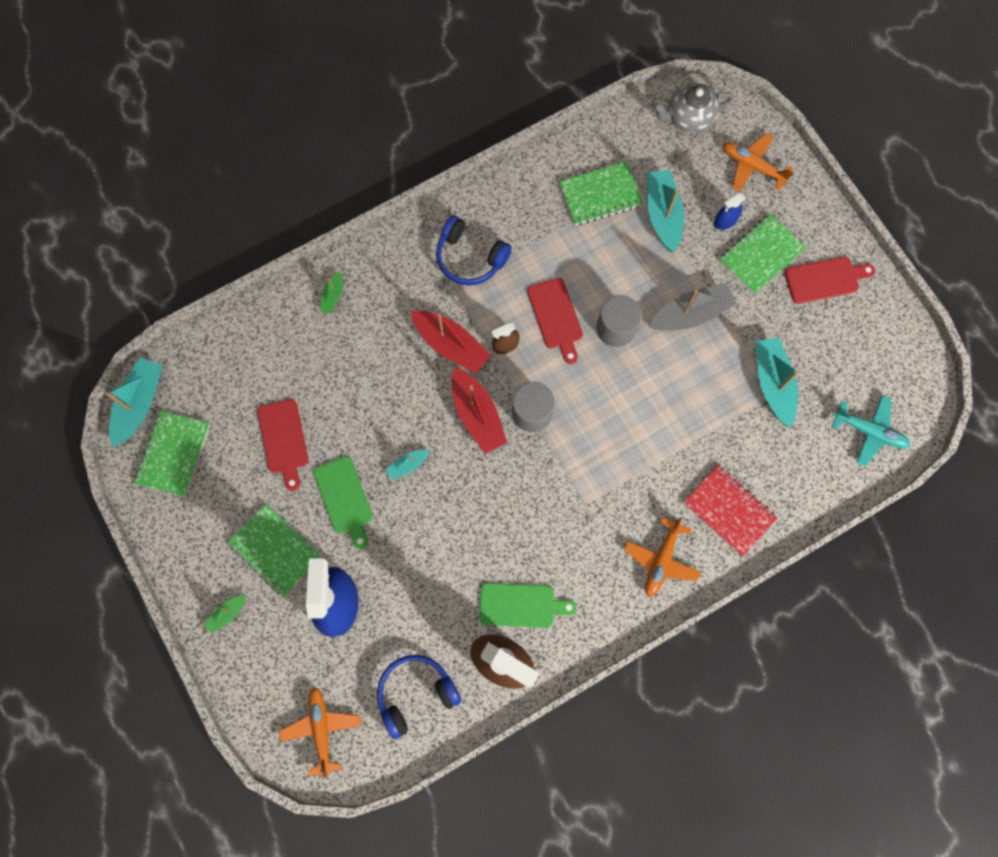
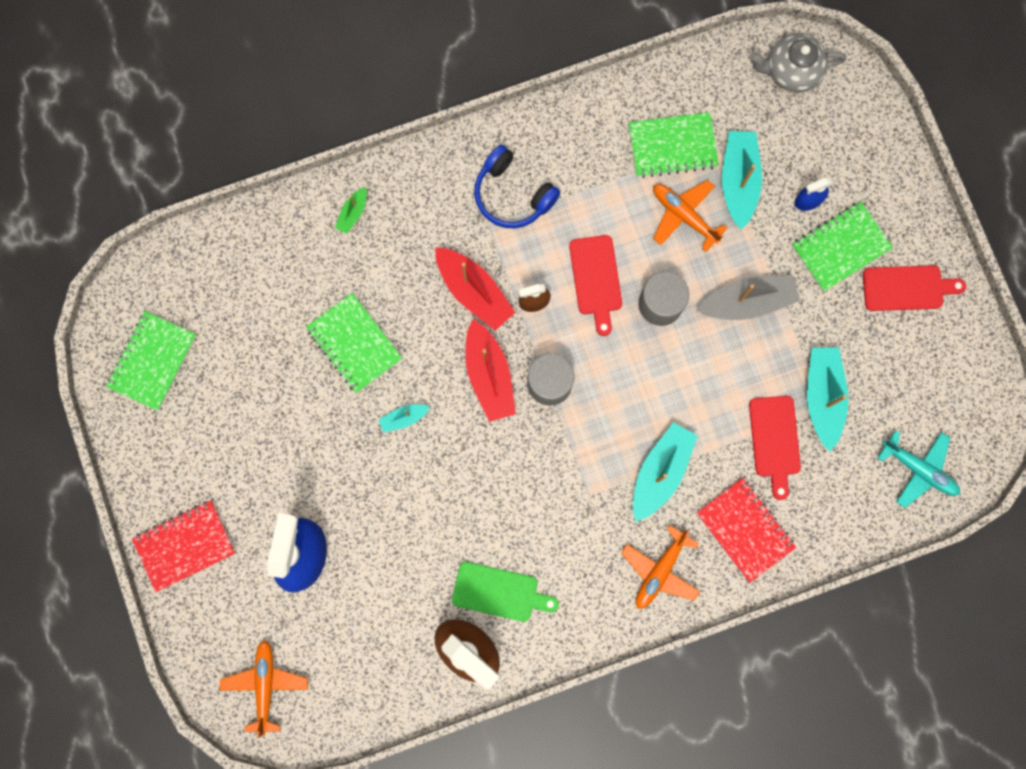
camera: 10 degrees right, 5 degrees up
(139, 404) = (123, 299): turquoise boat -> turquoise boat (660, 472)
(227, 614) = (185, 545): green boat -> red notebook
(275, 550) = (246, 486): green notebook -> green notebook (354, 343)
(284, 440) = (273, 366): red cutting board -> red cutting board (774, 441)
(344, 498) = (329, 443): green cutting board -> none
(416, 693) = (371, 666): blue headphones -> none
(752, 166) = (852, 141): orange plane -> orange plane (683, 216)

